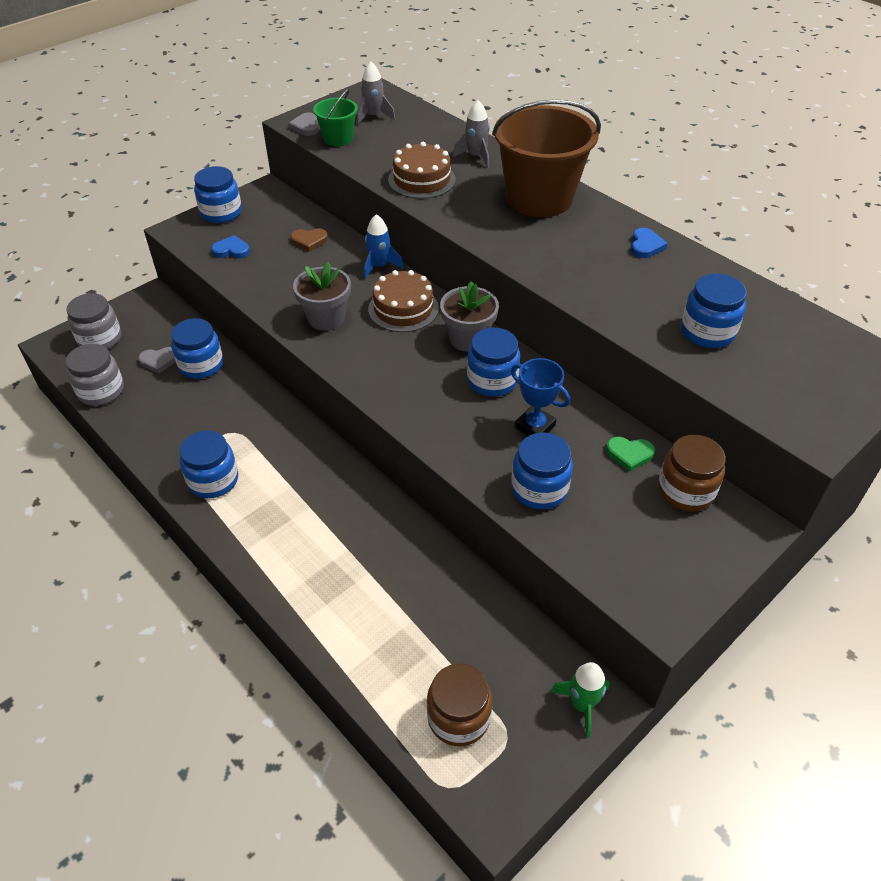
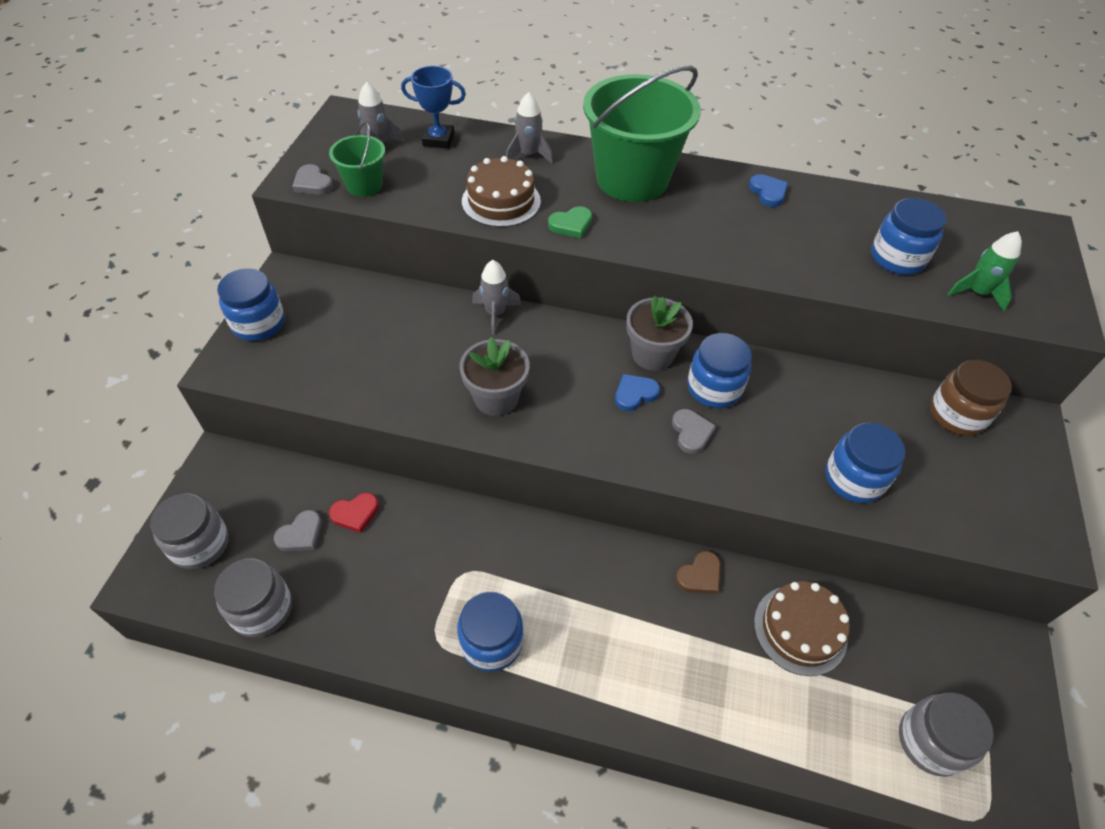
camera: 35 degrees left, 5 degrees up
(201, 365) = (355, 513): blue jar -> red heart
(231, 250) = (315, 365): blue heart -> blue heart (635, 394)
(309, 241) = (394, 315): brown heart -> brown heart (700, 575)
(379, 266) = (495, 313): blue rocket -> grey rocket
(403, 309) = (563, 350): brown cake -> brown cake (800, 629)
(442, 400) = (691, 432): none -> grey heart
(458, 717) = (930, 741): brown jar -> grey jar
(535, 426) = (792, 417): blue trophy -> blue trophy (438, 140)
(539, 198) = (632, 179): brown bucket -> green bucket
(582, 705) = (1002, 658): green rocket -> green rocket (977, 293)
(629, 454) = (887, 403): green heart -> green heart (571, 224)

